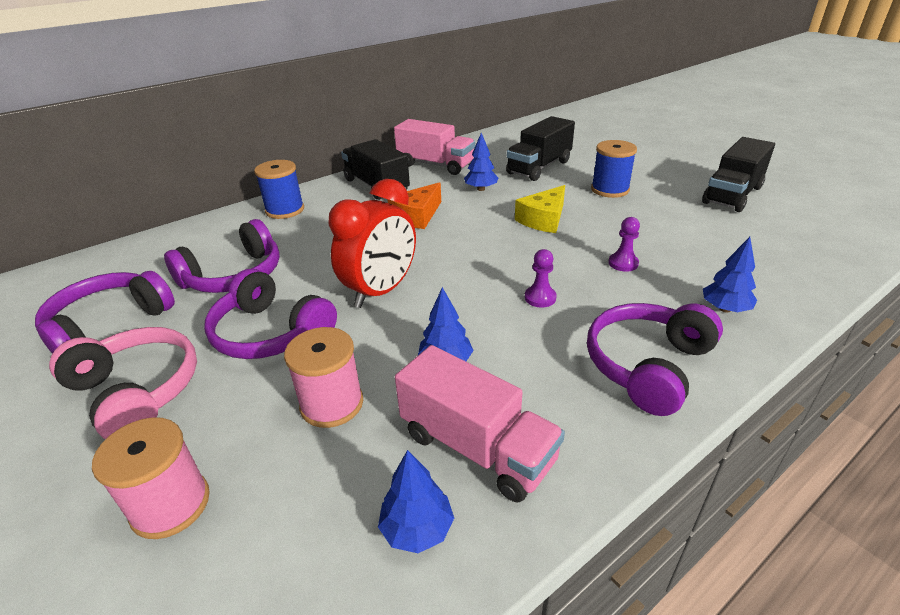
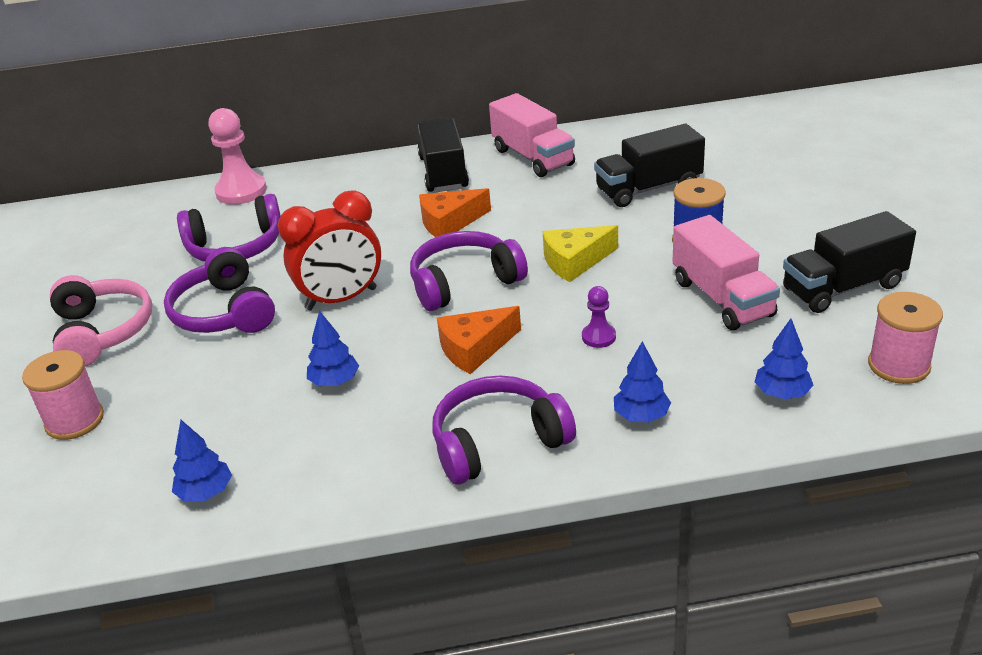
camera: 30 degrees right, 0 degrees up
(109, 325) = (116, 268): purple headphones -> purple headphones (464, 282)
(201, 232) = (241, 191): none -> pink pawn
(285, 210) = (331, 182): blue spool -> none
(332, 404) = (222, 387): pink spool -> pink spool (898, 365)
(477, 447) = (294, 456): pink truck -> pink truck (722, 298)
(481, 189) = (549, 204): blue tree -> blue tree (782, 393)
(540, 298) = (474, 348): purple pawn -> orange cheese

